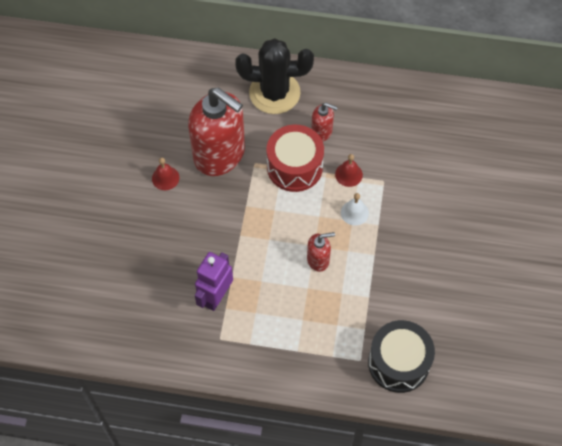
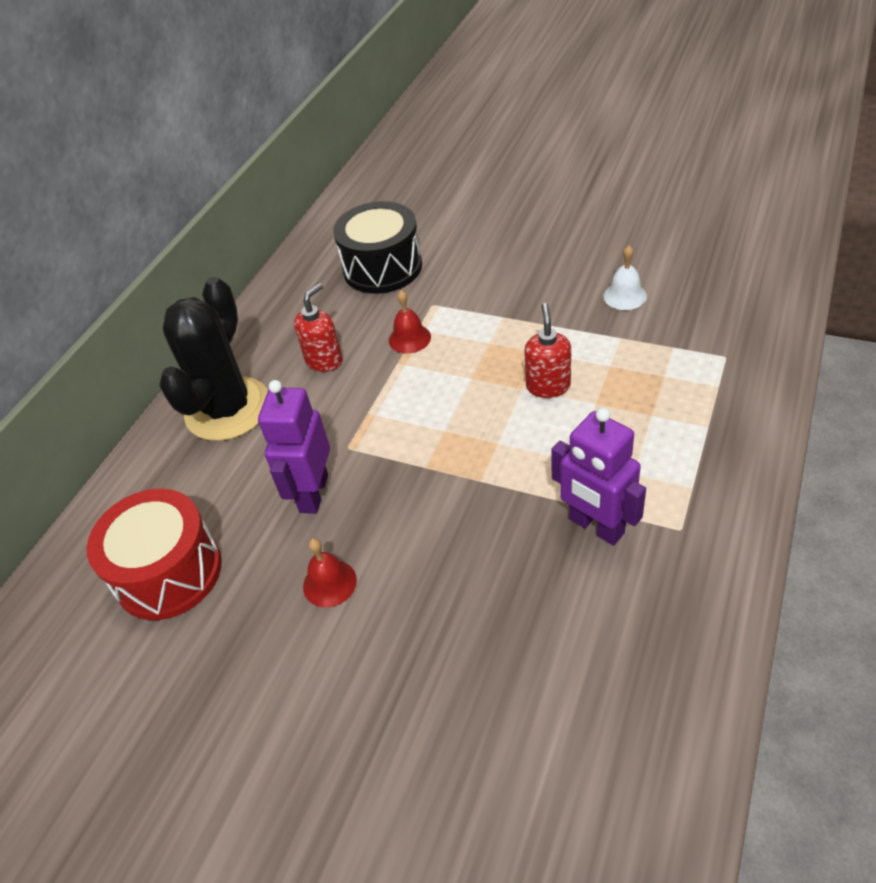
camera: 70 degrees left, 15 degrees down
(220, 154) = (313, 493): red soap dispenser -> purple robot
(294, 167) = (374, 398): red drum -> red drum (168, 572)
(354, 212) = (476, 338): white bell -> white bell (625, 296)
(398, 363) = (730, 317): black drum -> black drum (382, 268)

